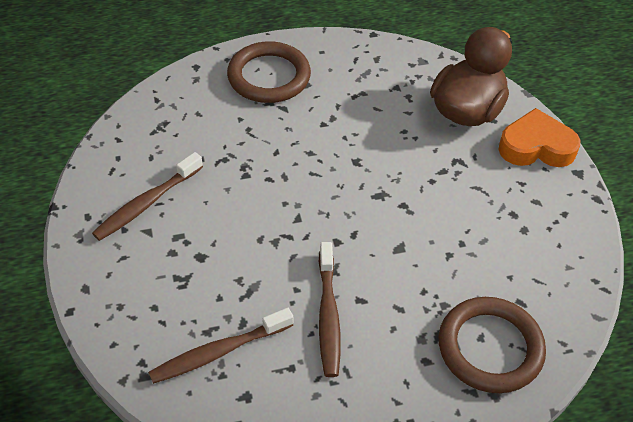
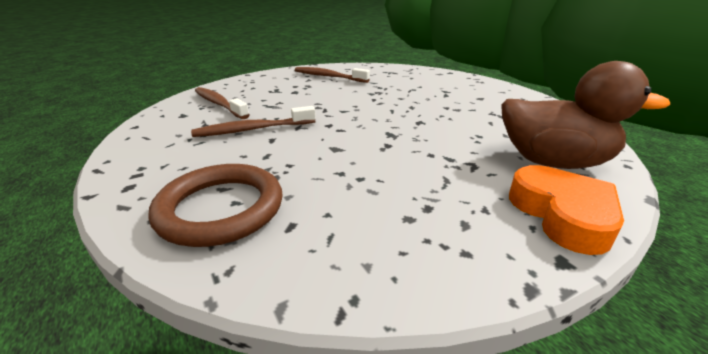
camera: 75 degrees right, 20 degrees down
(269, 76) = (469, 87): brown ring -> none

